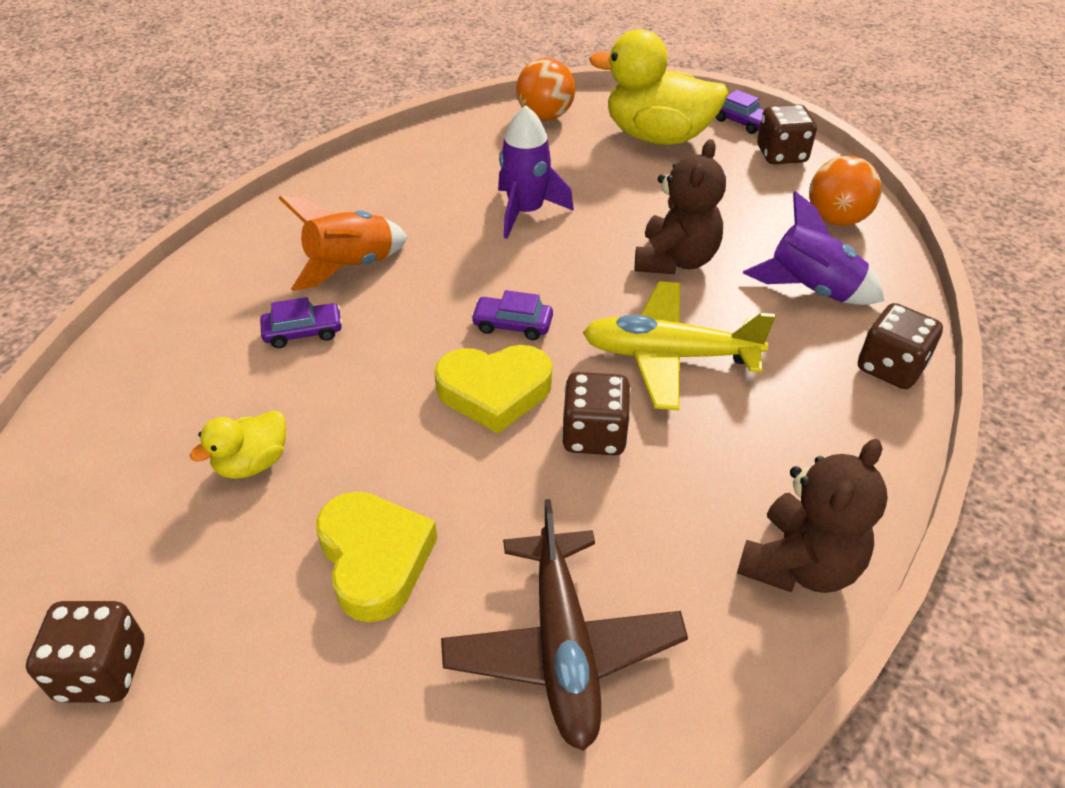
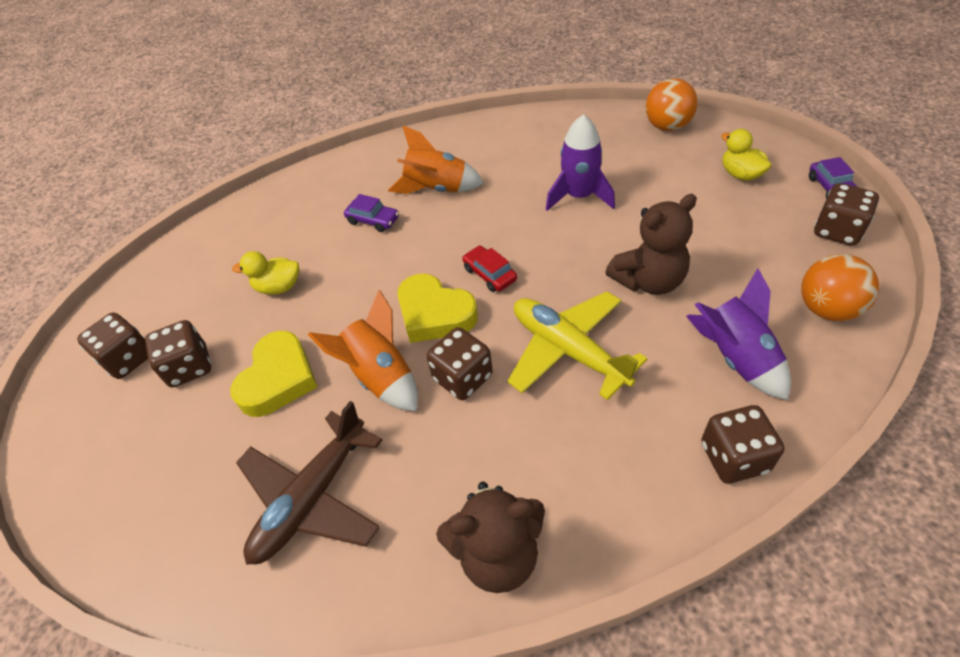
camera: 45 degrees right, 5 degrees up
(223, 621) = (189, 367): none -> brown dice
(502, 483) = (381, 376): none -> orange rocket
(512, 325) = (489, 274): purple car -> red car
(657, 137) = (740, 174): yellow duck -> yellow duck, size x0.49

